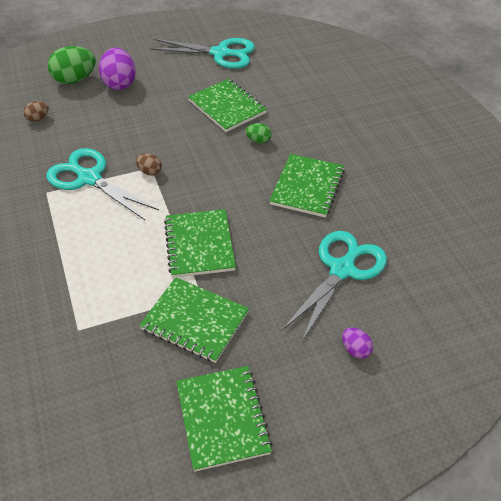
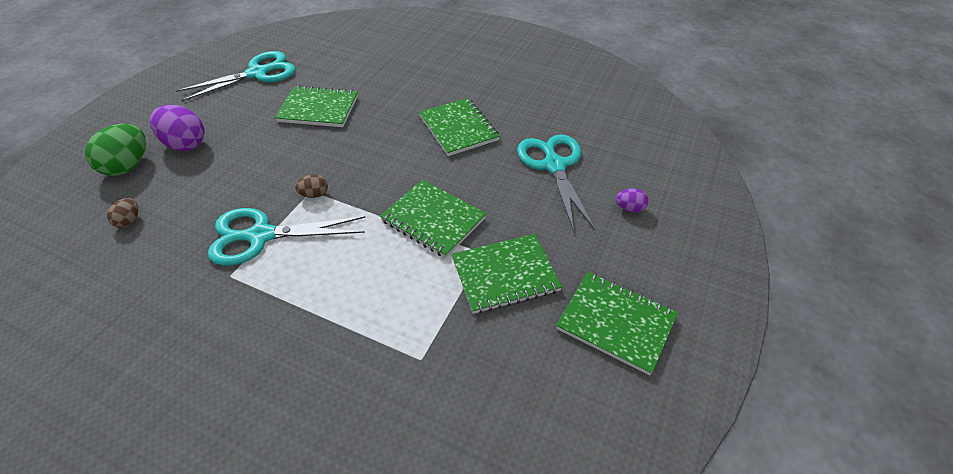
camera: 45 degrees left, 0 degrees up
(258, 141) = (378, 118): green egg -> none

